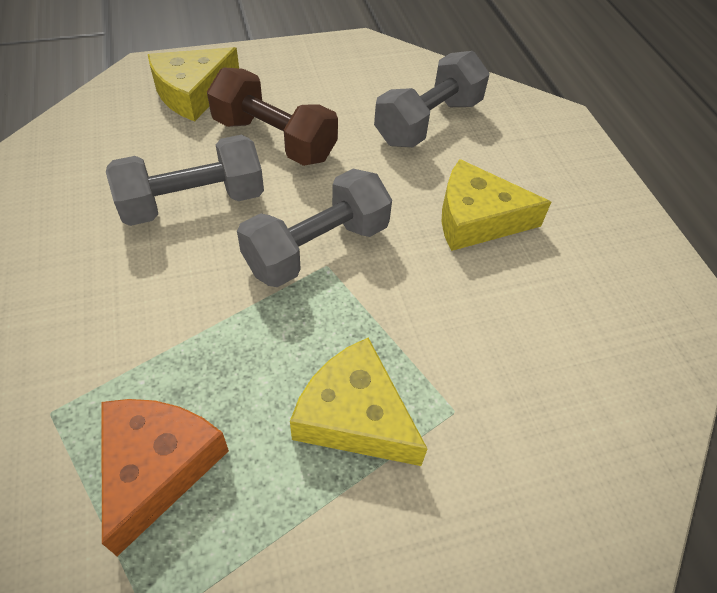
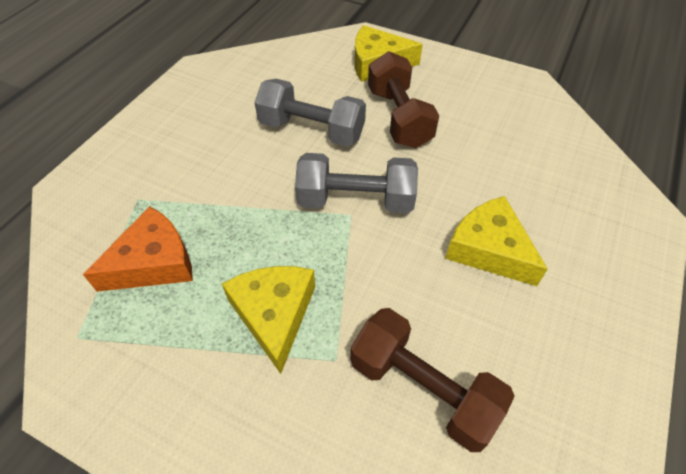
camera: 45 degrees right, 0 degrees up
(428, 122) = (524, 161): grey dumbbell -> none
(546, 376) = (423, 388): none -> brown dumbbell

